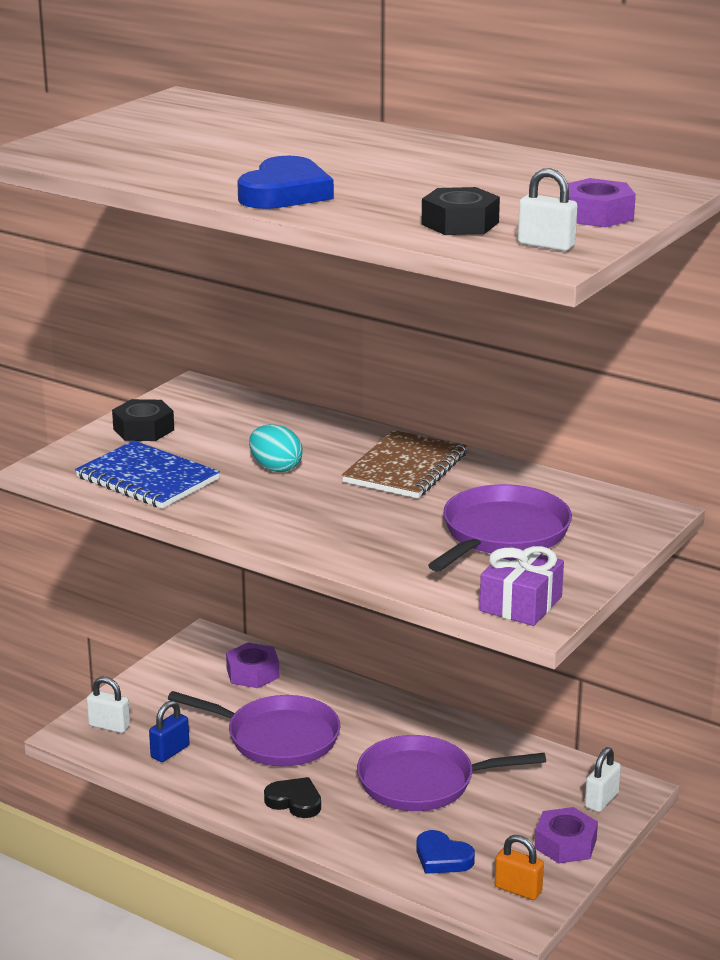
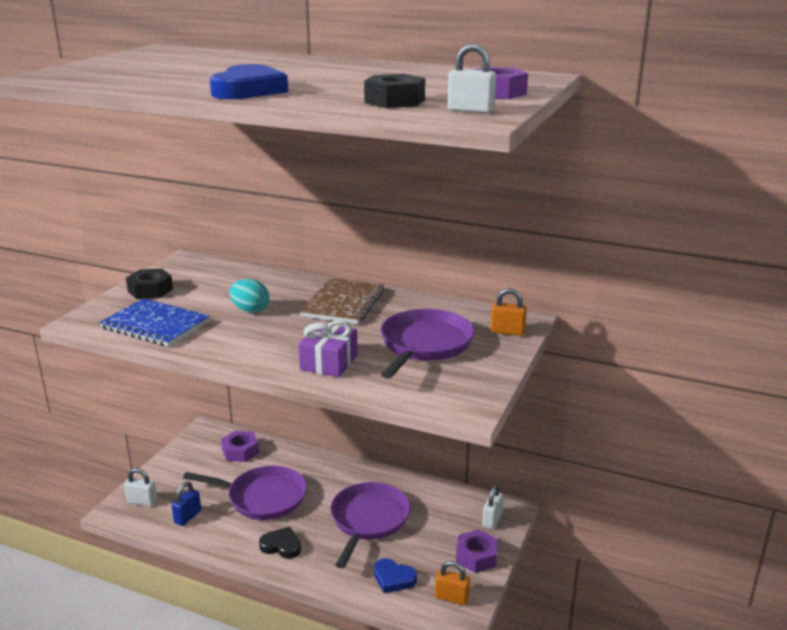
camera: 10 degrees left, 0 degrees up
(422, 782) = (368, 520): purple pan -> purple pan turned 120 degrees clockwise
(520, 604) = (454, 397): purple gift -> purple gift (329, 362)
(623, 526) = (507, 332): none -> orange padlock

